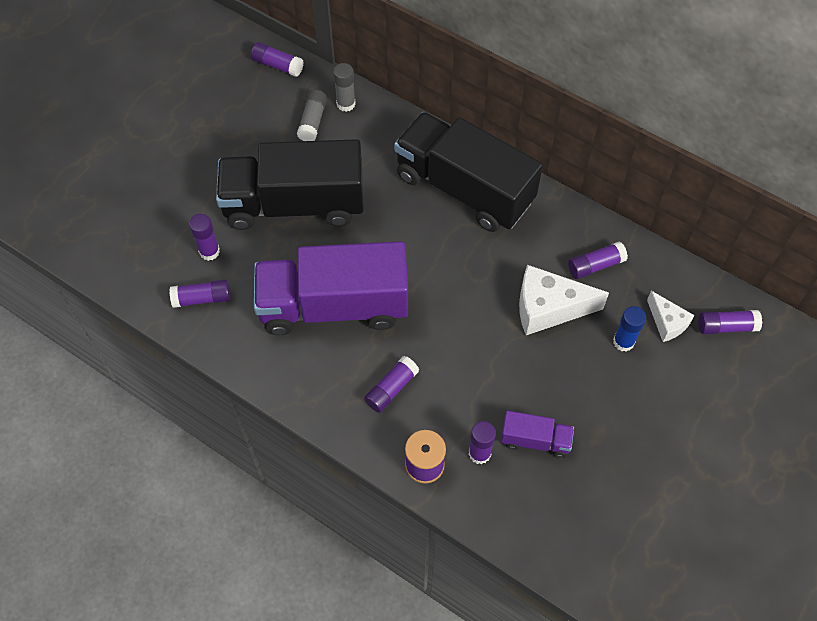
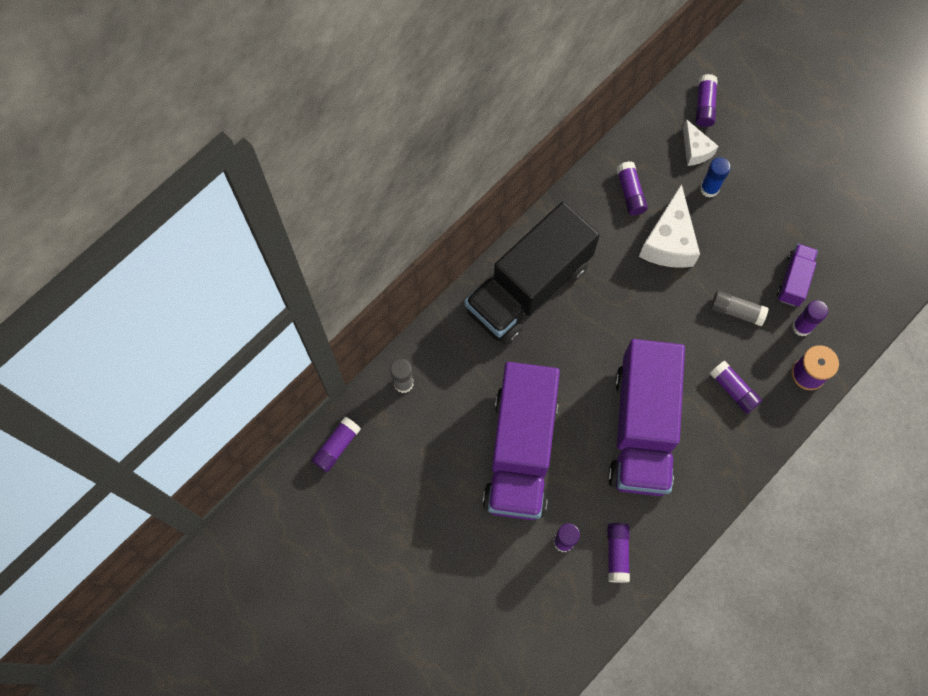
camera: 80 degrees left, 10 degrees up
(294, 204) = (520, 451): black truck -> purple truck
(313, 121) = (419, 419): grey glue stick -> grey glue stick (736, 311)
(667, 323) = (695, 150): white cheese -> white cheese turned 90 degrees clockwise

